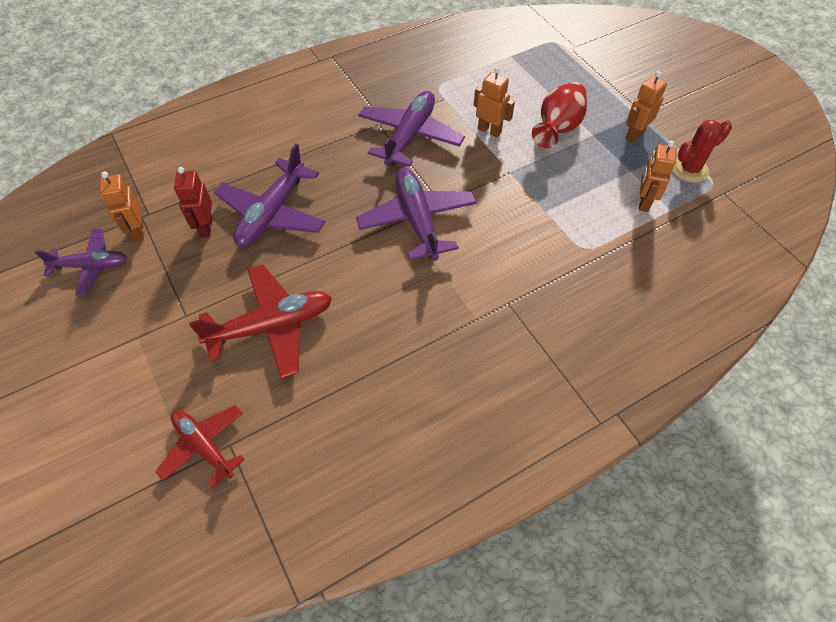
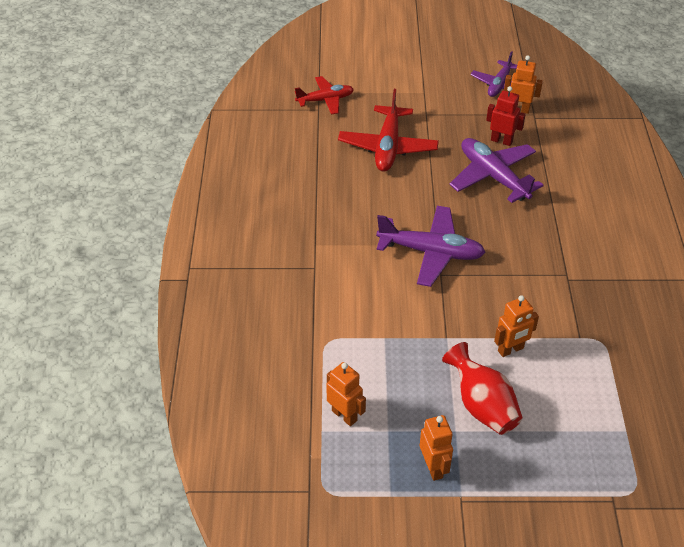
camera: 120 degrees right, 10 degrees down
(410, 136) = (536, 289): purple plane -> none
(689, 169) = (357, 483): red cactus -> none

